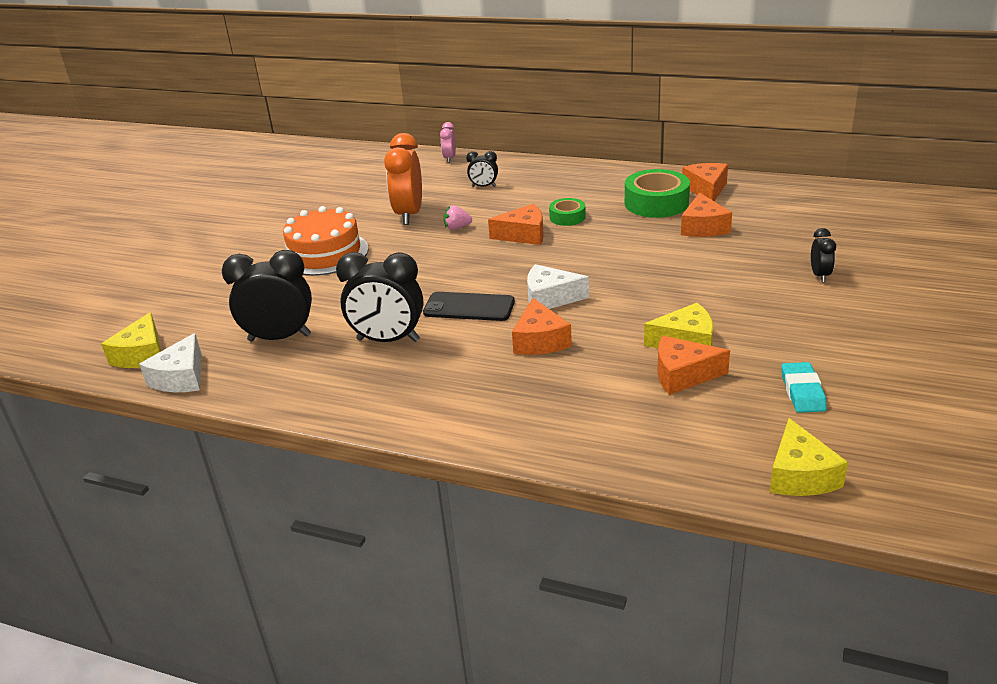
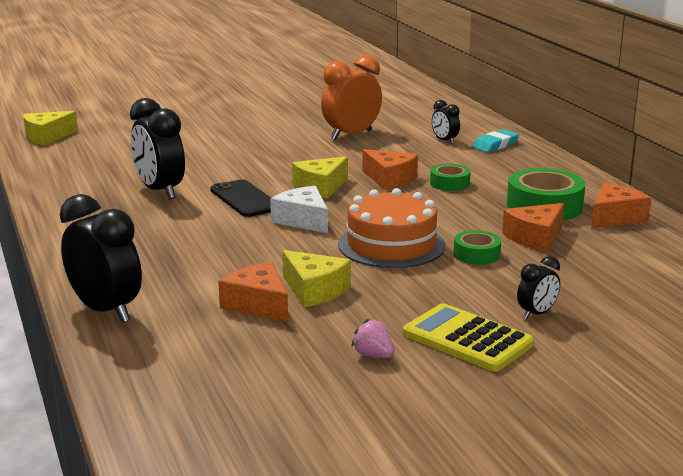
camera: 45 degrees right, 10 degrees down
(181, 377) = (34, 155): white cheese -> none
(279, 338) = (117, 161): black clock -> black clock (105, 311)
(325, 253) = (248, 133): orange cake -> orange cake (391, 245)
(449, 158) = (469, 115): pink clock -> none
(457, 228) = (359, 155): pink strawberry -> pink strawberry (373, 355)
(540, 340) = (232, 237): orange cheese -> none
(703, 257) = (476, 254): none -> green tape
(800, 475) = (164, 397): yellow cheese -> yellow cheese (321, 187)
(802, 392) = (303, 363): turquoise eraser -> turquoise eraser (495, 145)
(831, 314) = (467, 339): none -> yellow calculator

